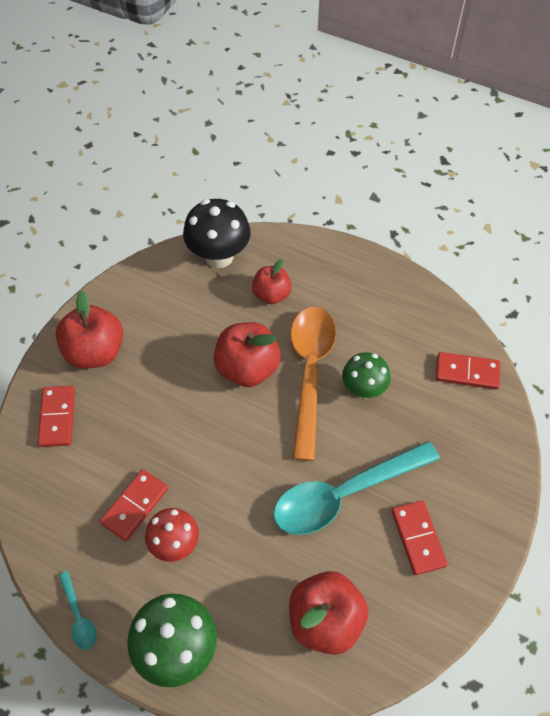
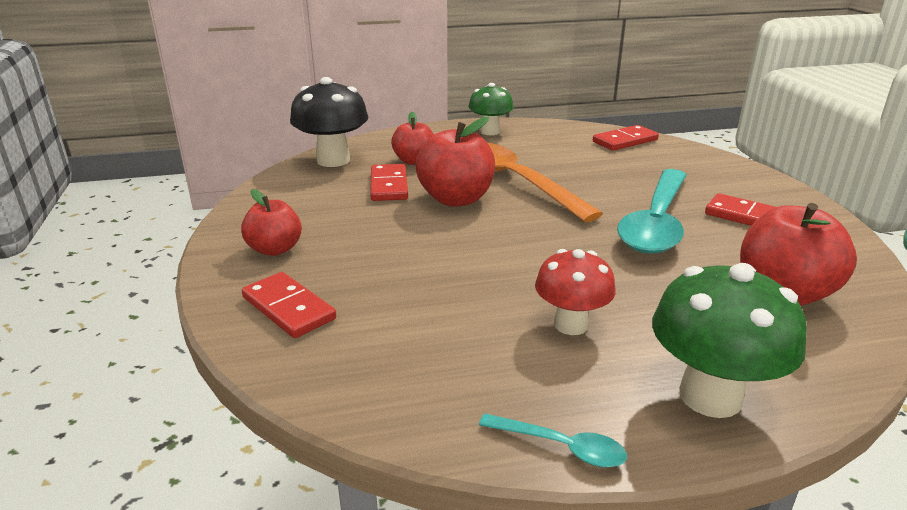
camera: 40 degrees left, 30 degrees down
(95, 351) = (275, 249): red apple -> red apple, size x0.63
(135, 506) = (483, 323): red domino -> red domino (389, 185)
(363, 389) = (570, 173): green mushroom -> green mushroom (490, 132)

